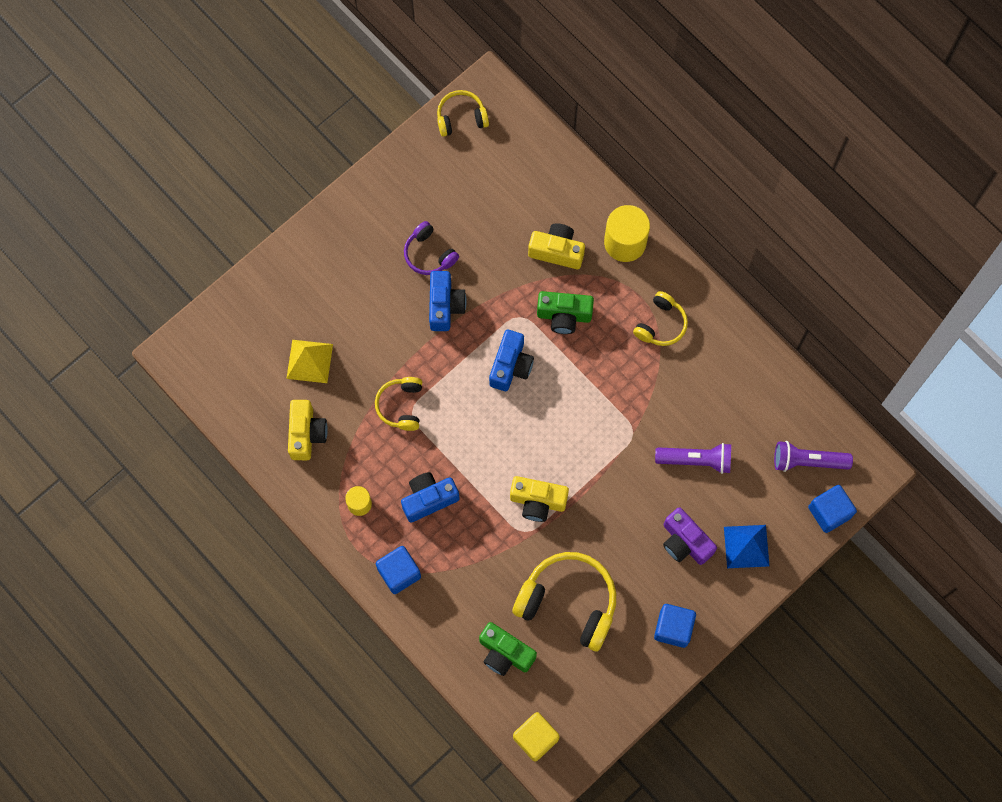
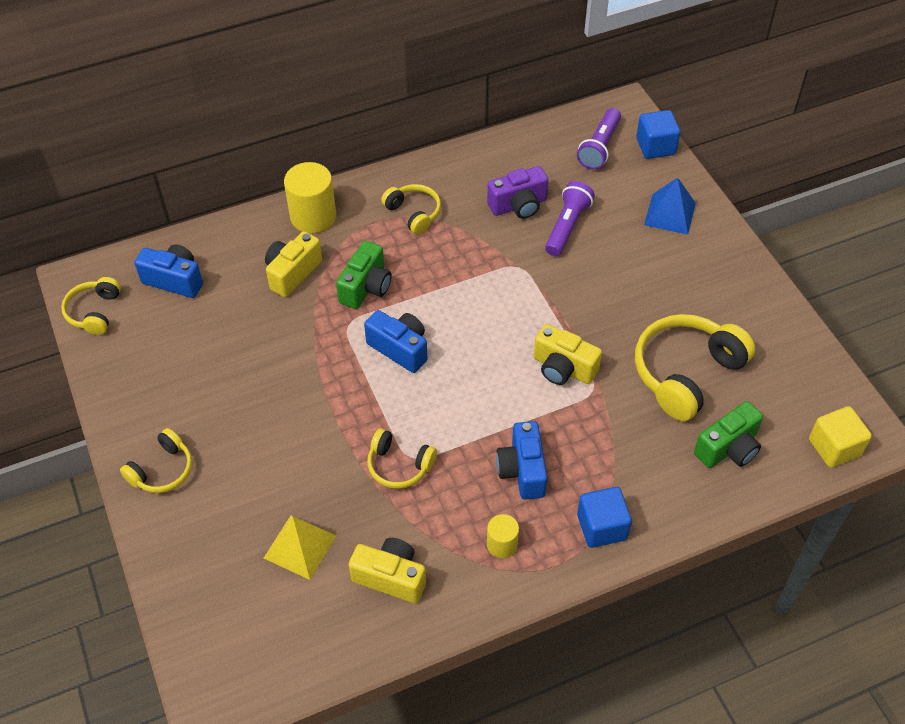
camera: 70 degrees left, 20 degrees down
(338, 237) = (162, 470): none -> yellow headphones
(429, 254) = (233, 386): purple headphones -> none
(445, 306) = (301, 389): blue camera -> blue camera (174, 280)
(537, 502) = (563, 368): yellow camera -> yellow camera turned 90 degrees clockwise
(673, 628) = (739, 293): blue cube -> none
(685, 542) = (650, 259): purple camera -> purple camera (518, 205)

